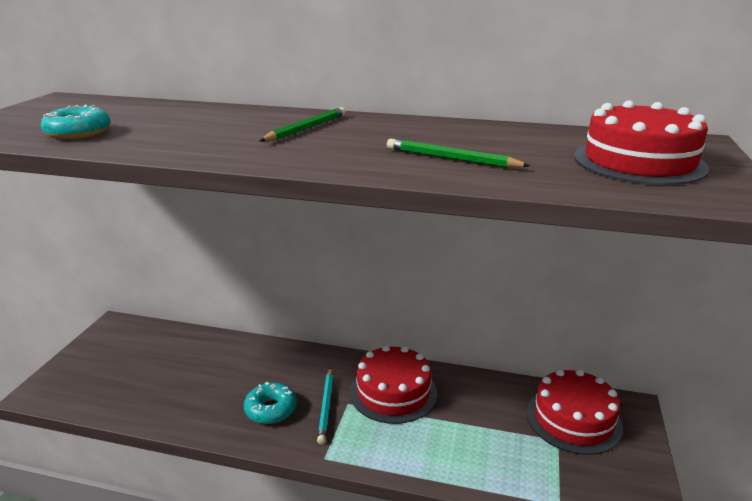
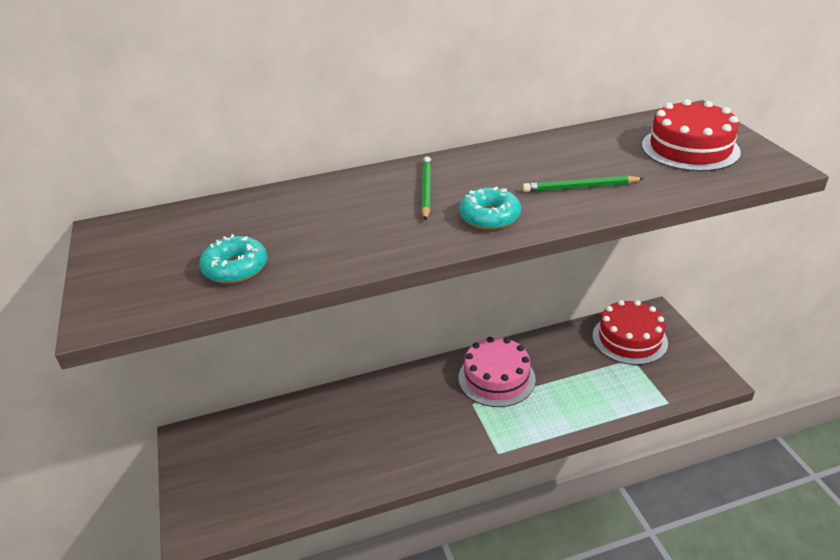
camera: 30 degrees left, 10 degrees up
(271, 409) = (419, 438): turquoise donut -> turquoise donut (489, 217)
(326, 406) = (459, 414): turquoise pencil -> none
(393, 392) = (496, 378): red cake -> pink cake

